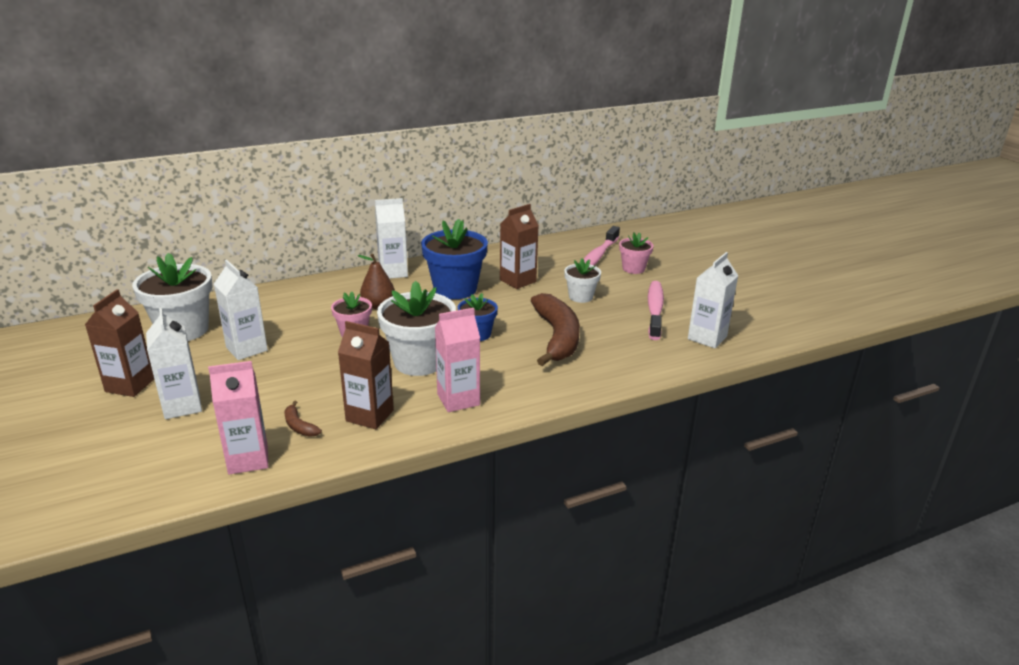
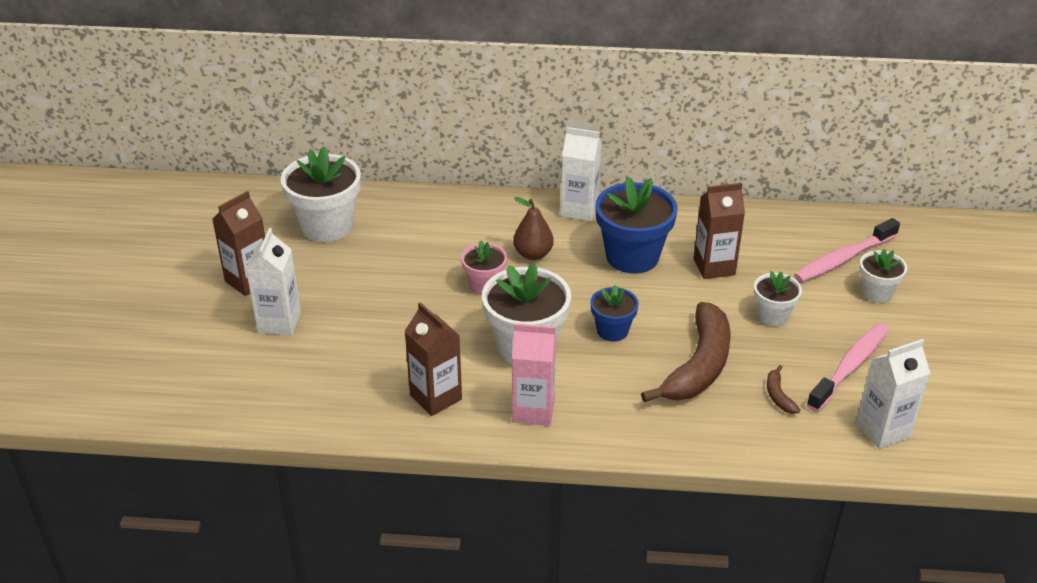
camera: 30 degrees right, 10 degrees up
(246, 349) = (371, 271): white carton -> none
(248, 459) = (302, 406): pink carton -> none
(299, 426) = (365, 385): brown banana -> brown banana (778, 396)
(633, 269) = (876, 292): pink flower pot -> white flower pot

